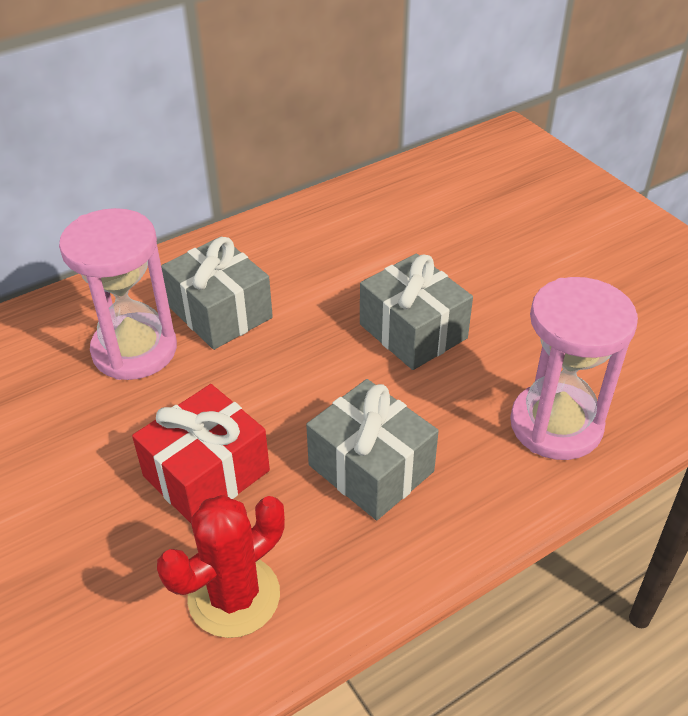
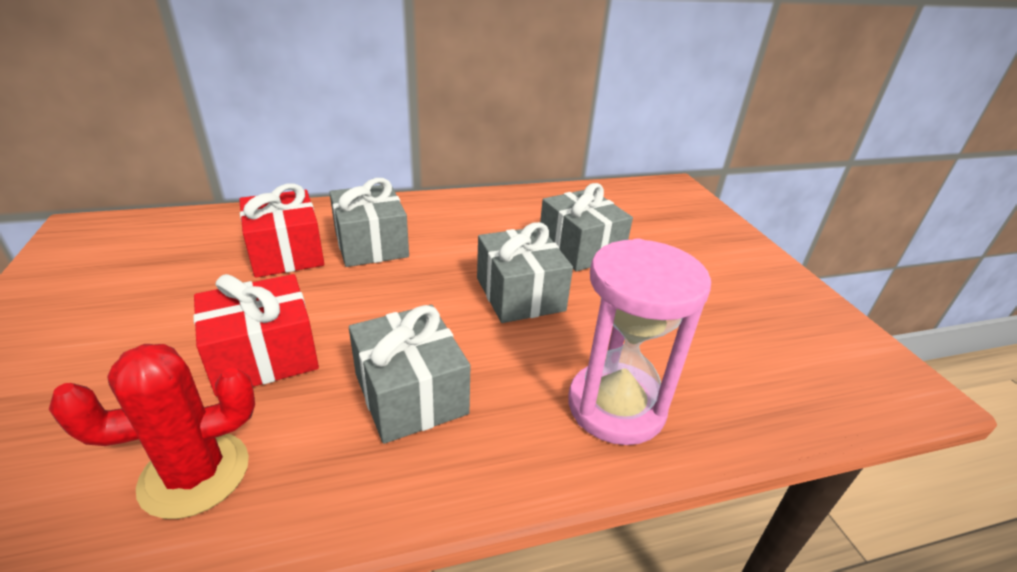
camera: 15 degrees right, 10 degrees down
(134, 350) = (286, 253): pink hourglass -> red gift
(445, 255) = (580, 248): none -> grey gift

